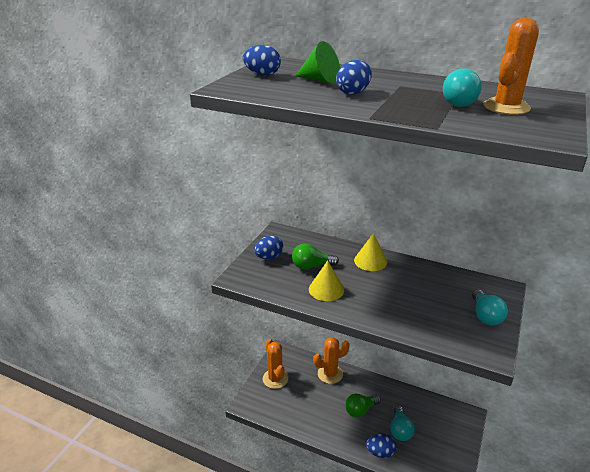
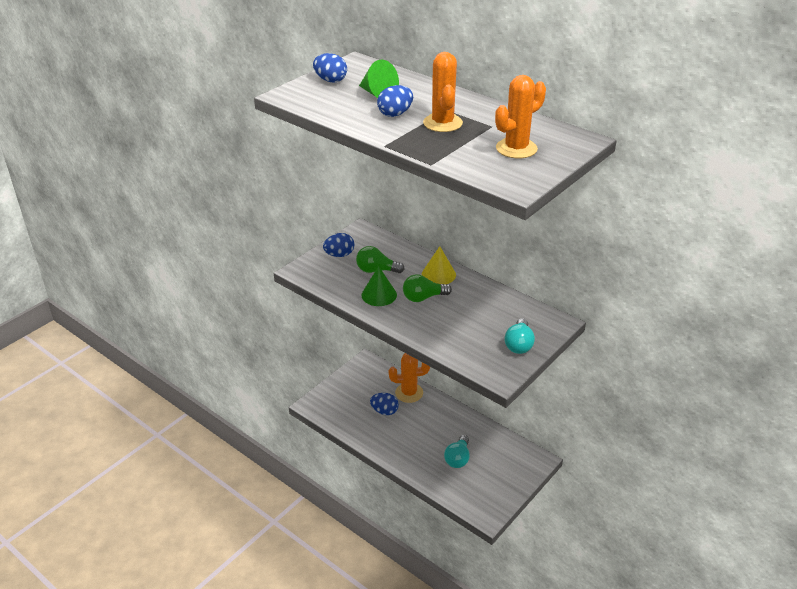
camera: 15 degrees right, 5 degrees up
(275, 379) = (349, 387): orange cactus -> orange cactus (442, 123)
(326, 289) = (379, 295): yellow cone -> green cone
(360, 410) = (425, 432): green light bulb -> green light bulb (423, 298)
(380, 452) = (427, 474): blue egg -> blue egg (384, 411)
(458, 102) = (479, 138): turquoise light bulb -> none

